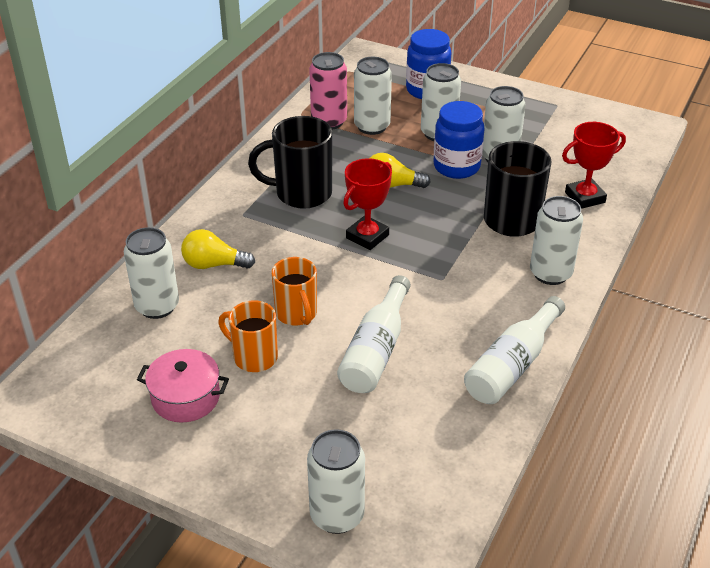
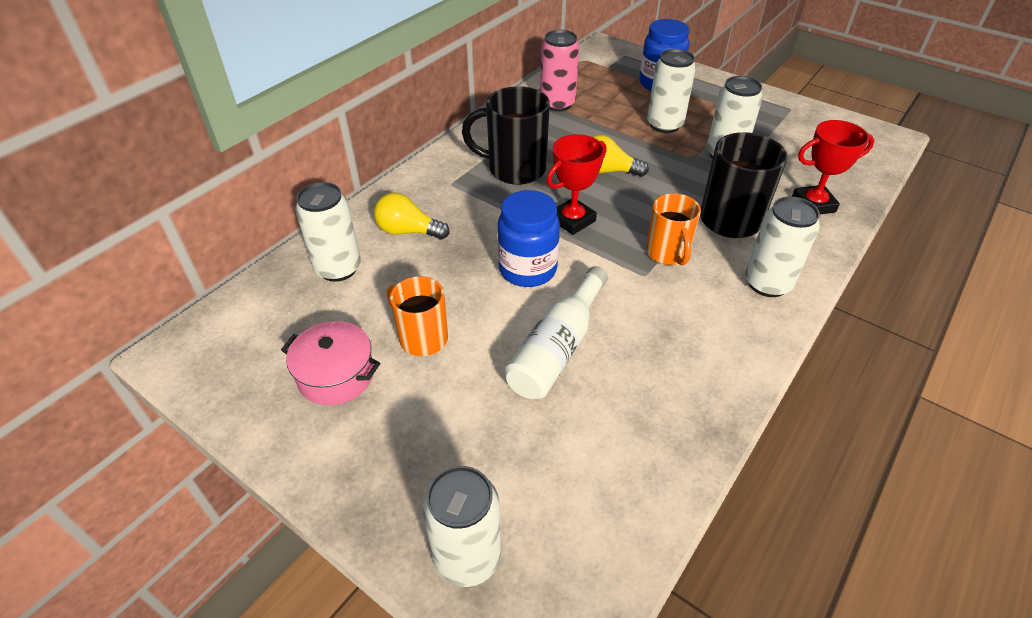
camera: 10 degrees right, 5 degrees up
(297, 314) = (480, 295): orange mug -> orange mug (667, 253)
(372, 126) = (599, 112): white can -> none
(456, 167) = (678, 159): blue jar -> blue jar (527, 269)
(512, 365) = (711, 387): white bottle -> none

